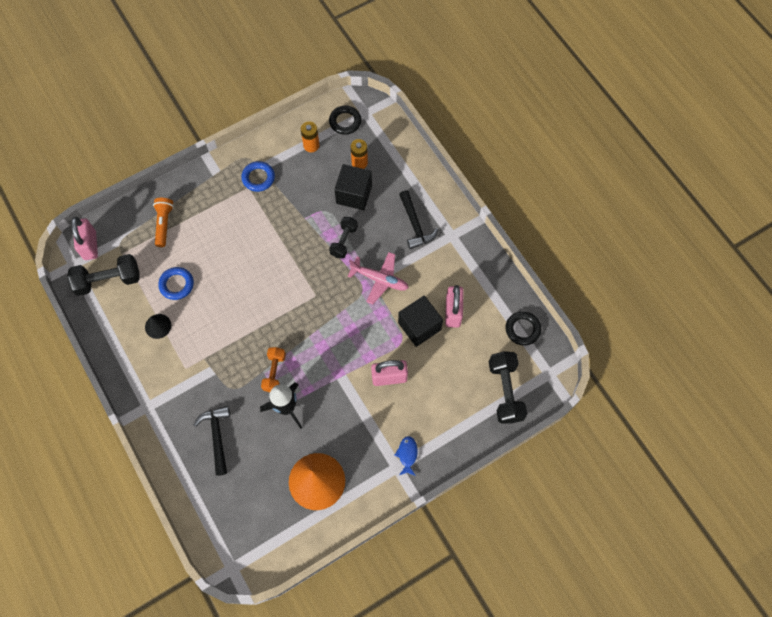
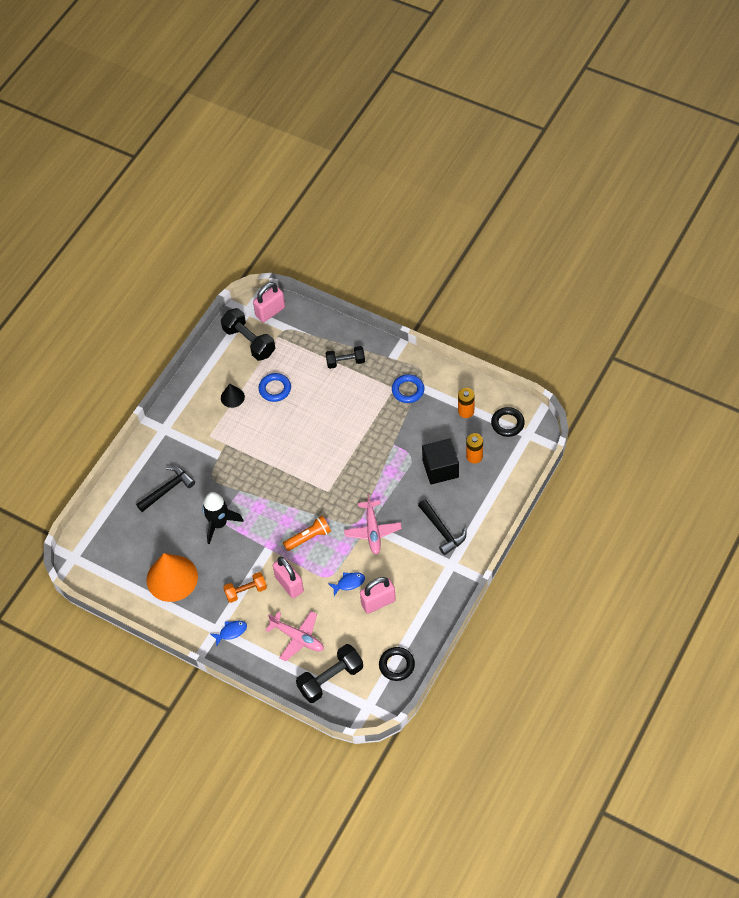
camera: 65 degrees right, 10 degrees down
(164, 224) = (321, 349): orange flashlight -> orange flashlight (309, 537)
(274, 372) = (243, 499): orange dumbbell -> orange dumbbell (246, 591)
(344, 241) = (391, 485): black dumbbell -> black dumbbell (345, 362)
(415, 225) = (442, 531): black hammer -> black hammer turned 75 degrees counterclockwise
(419, 326) = (349, 583): black cube -> blue fish
(448, 398) = (297, 638): none -> pink plane

